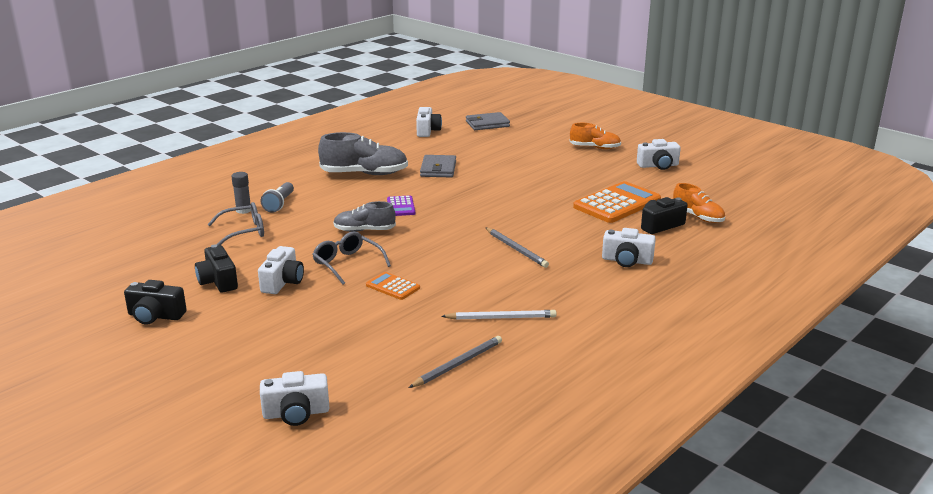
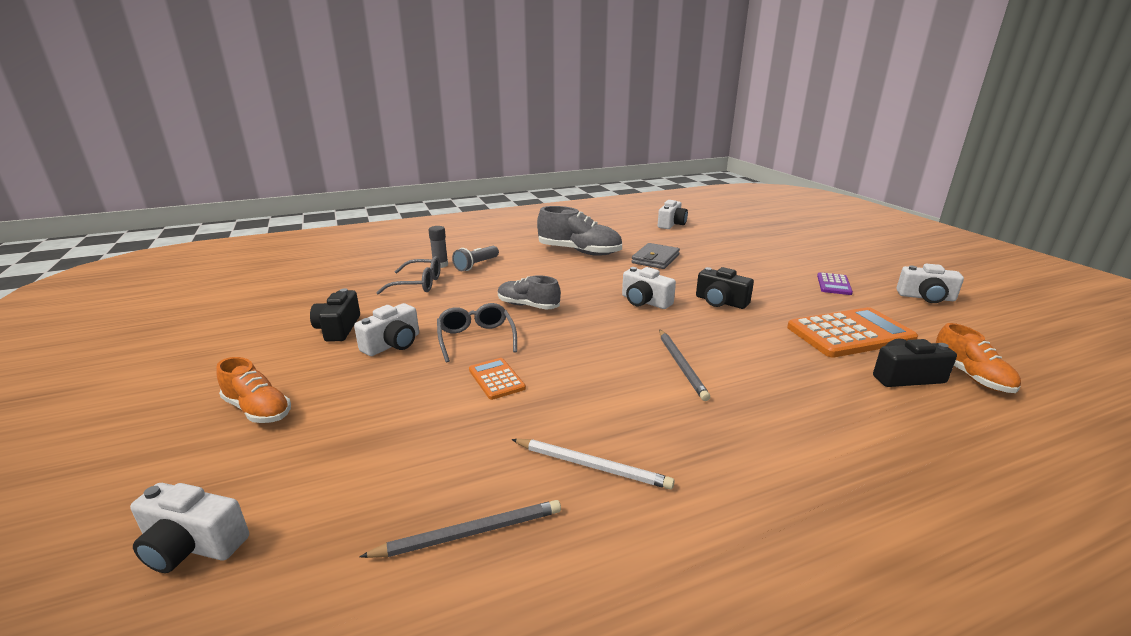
camera: 25 degrees right, 0 degrees up
(155, 316) = (241, 352): black camera -> black camera (720, 302)
(401, 206) = (586, 288): purple calculator -> purple calculator (833, 284)
(487, 124) = (736, 226): grey wallet -> none
(595, 147) = (847, 265): orange shoe -> orange shoe (258, 410)
(627, 261) = (832, 420): white camera -> white camera (645, 301)

